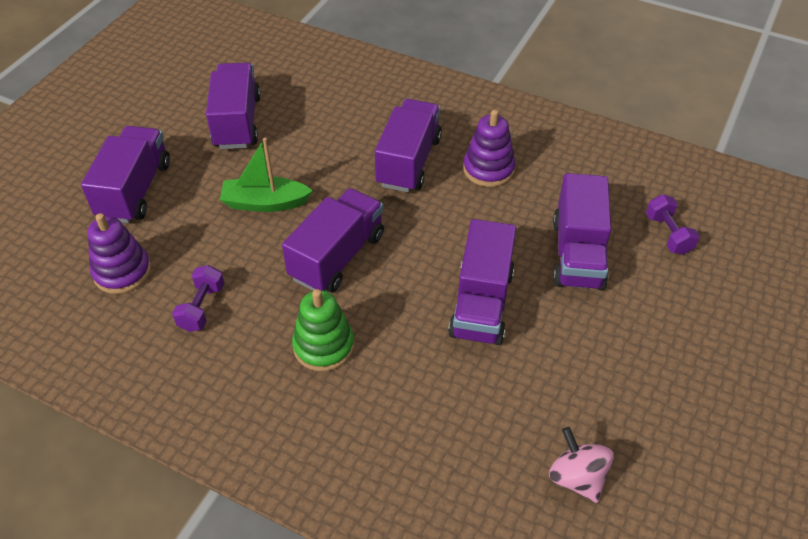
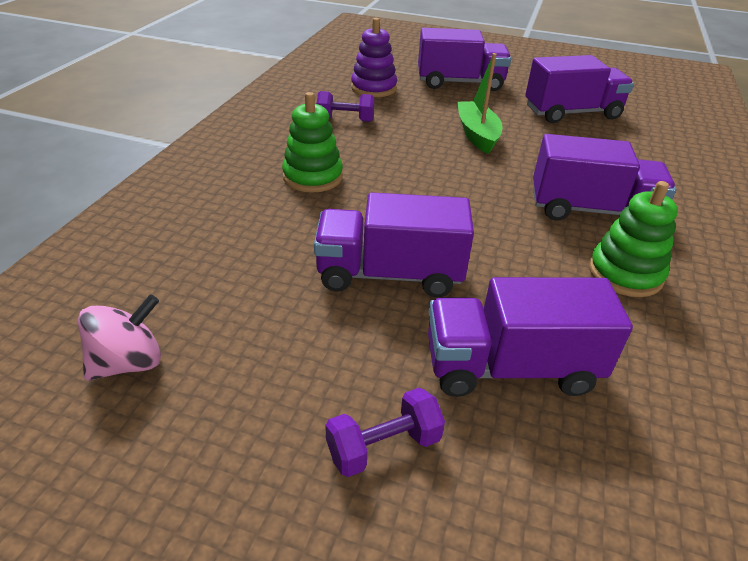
camera: 80 degrees right, 10 degrees down
(337, 256) = (425, 176): purple truck -> none
(488, 169) = (625, 273): purple stacking toy -> green stacking toy
(668, 234) = (616, 502): purple dumbbell -> purple dumbbell (383, 446)

